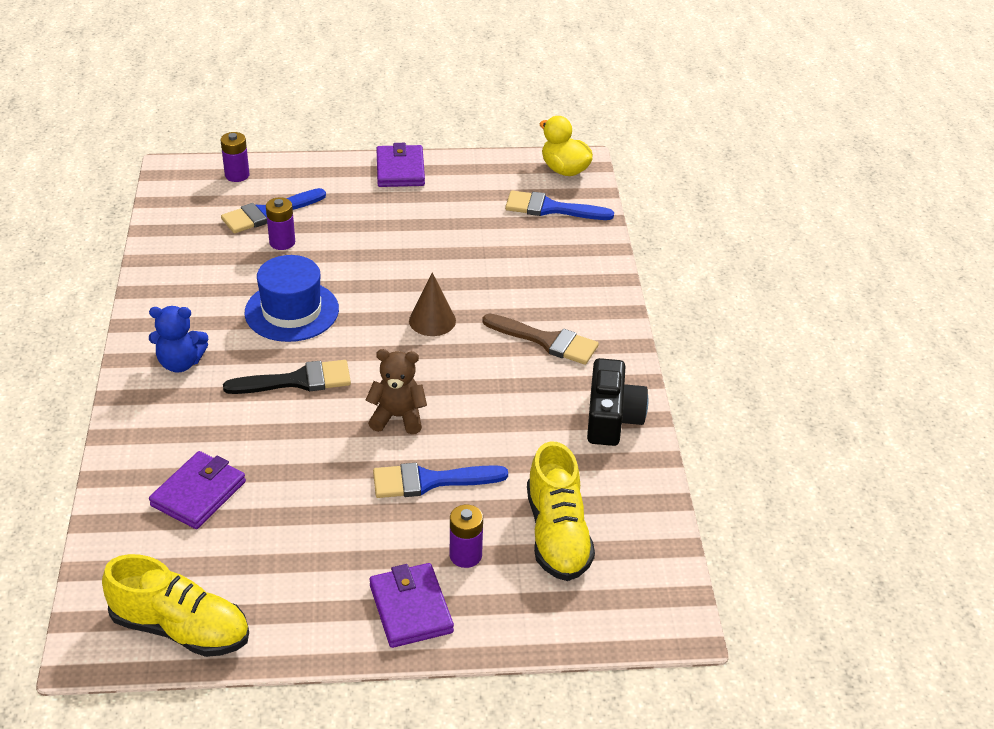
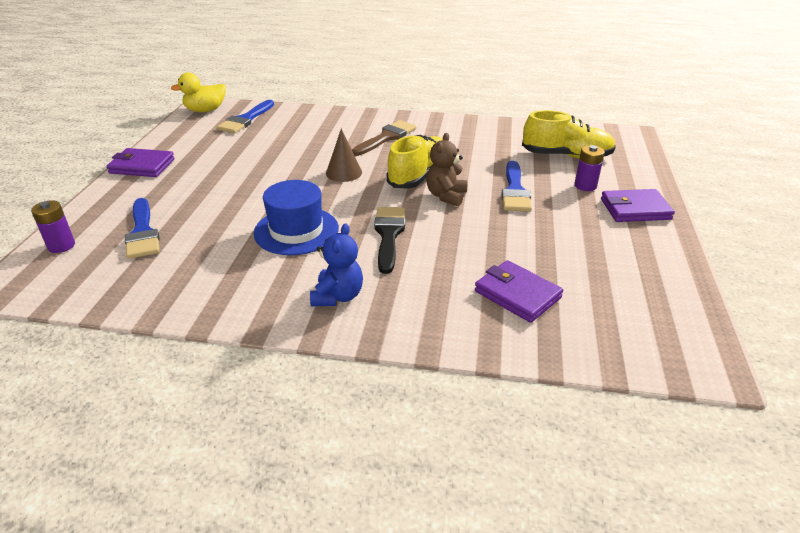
camera: 75 degrees left, 5 degrees down
(181, 629) = (674, 312): yellow shoe -> yellow shoe (420, 176)
(282, 242) = (194, 228): purple battery -> none
(612, 418) = (467, 128): black camera -> none

